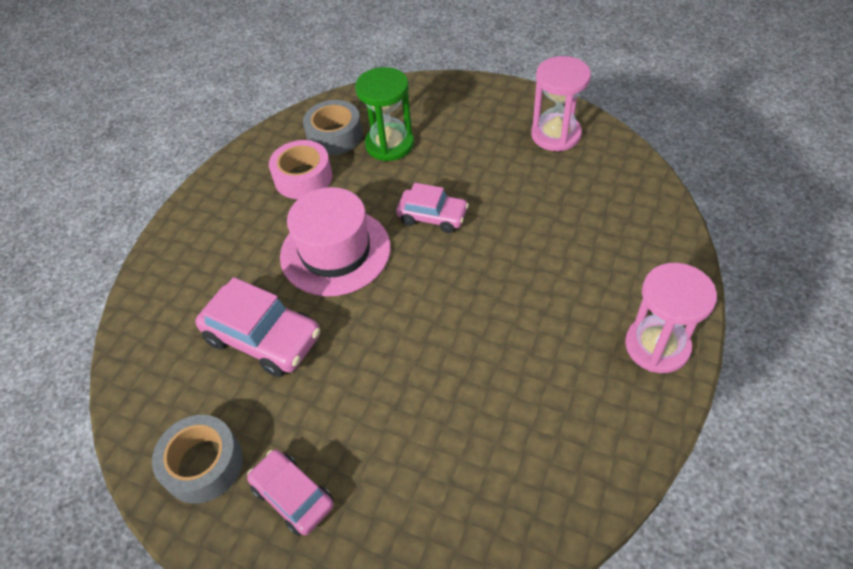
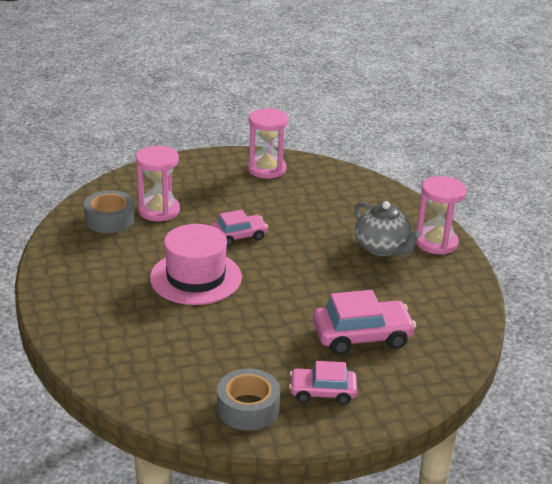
camera: 45 degrees left, 20 degrees down
(263, 338) = (204, 337): pink car -> pink car (362, 336)
(303, 177) = (117, 250): pink tape -> none
(389, 144) = (159, 210): green hourglass -> pink hourglass
(577, 318) = (382, 248): none -> grey teapot

